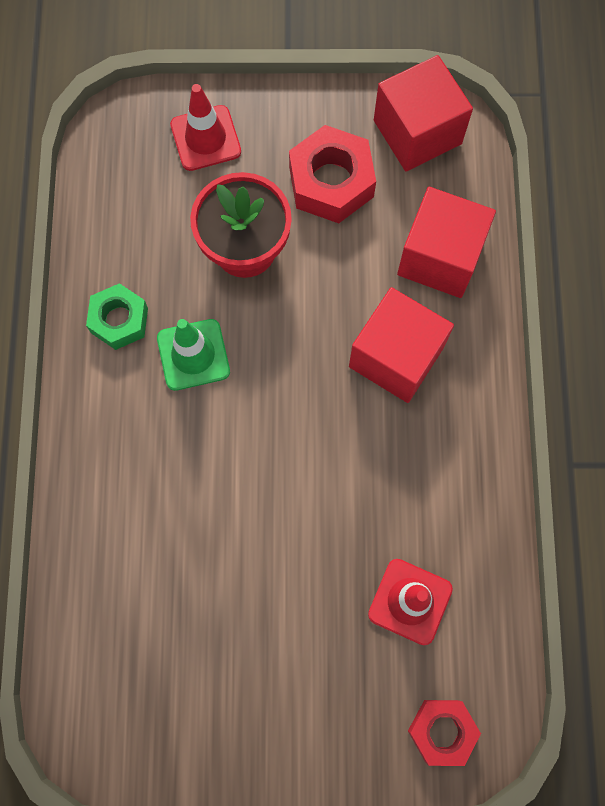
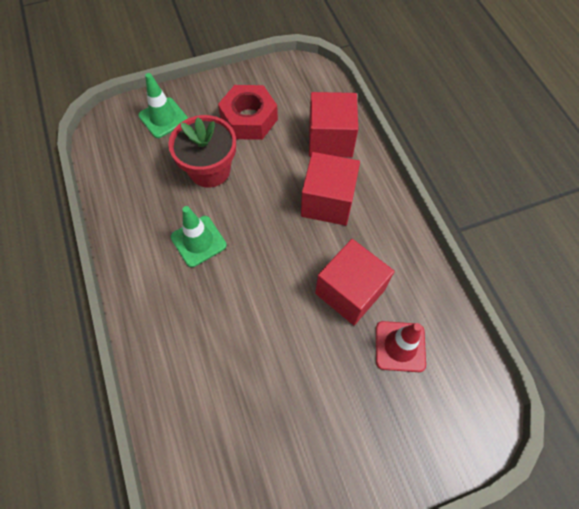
camera: 20 degrees left, 10 degrees down
(119, 320) = (142, 236): green nut -> none
(205, 138) = (163, 118): red traffic cone -> green traffic cone
(417, 132) = (289, 80): red cube -> red cube (350, 291)
(442, 731) = (459, 425): red nut -> none

